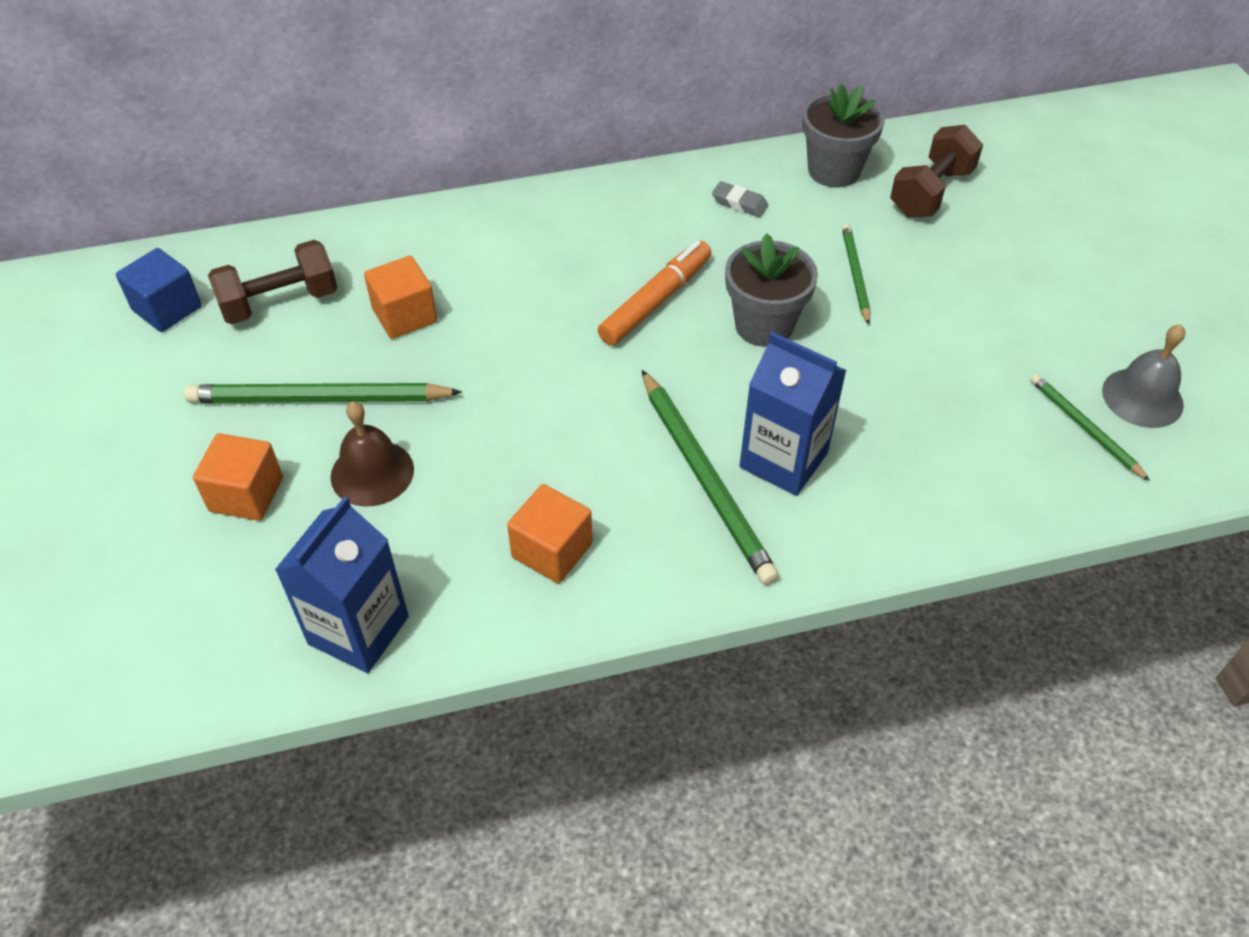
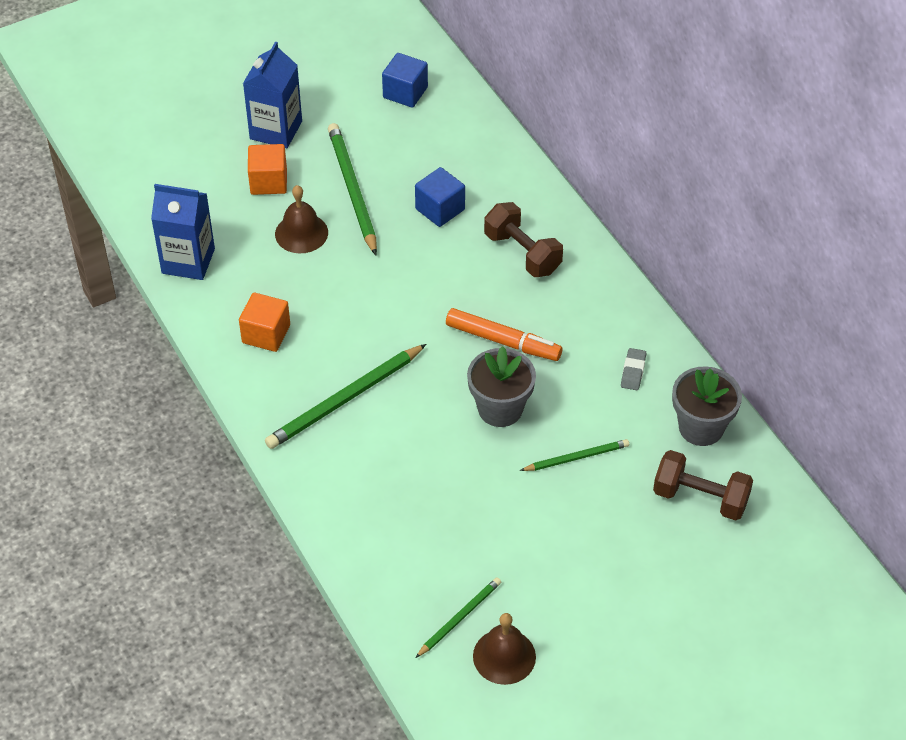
camera: 75 degrees right, 0 degrees up
(280, 302) = (429, 144): brown dumbbell -> brown dumbbell (522, 253)
(405, 315) = (440, 209): orange cube -> blue cube
(783, 460) = (373, 439): blue carton -> blue carton (276, 130)
(1142, 397) = (504, 656): grey bell -> brown bell

